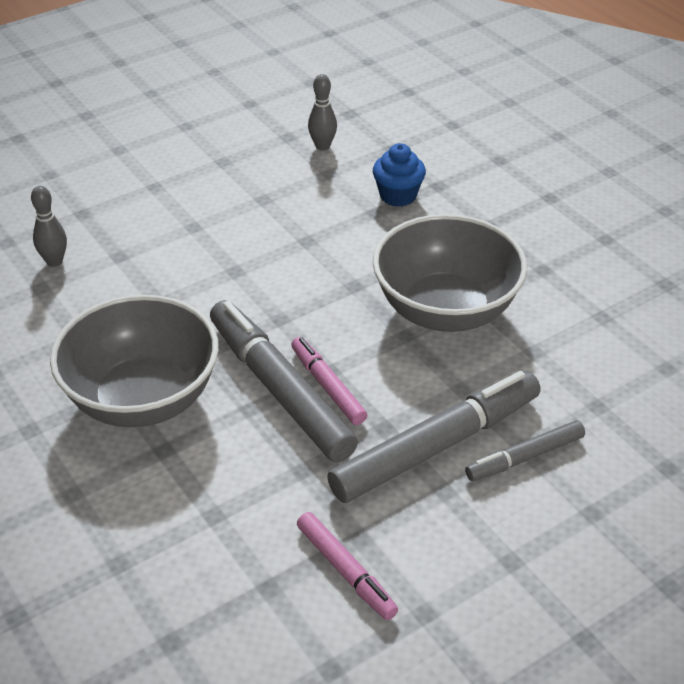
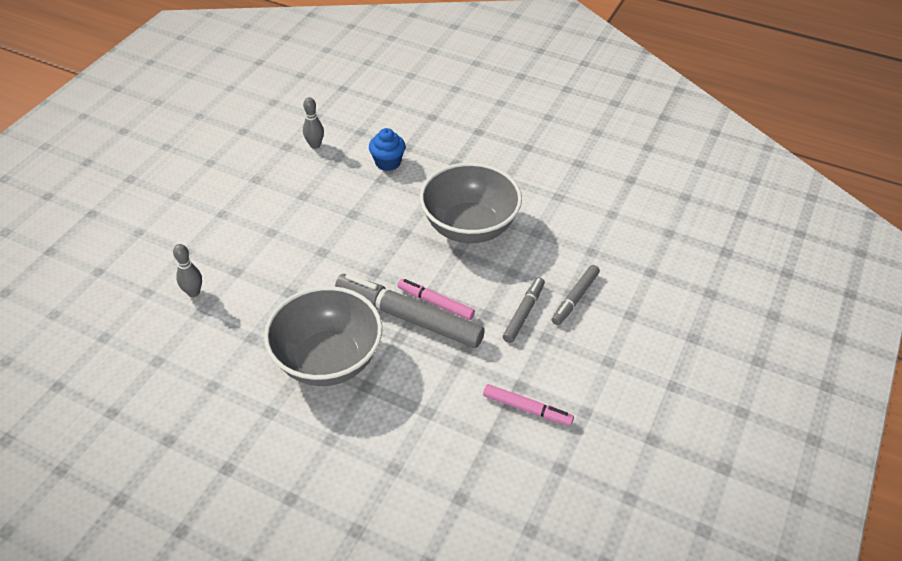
camera: 30 degrees left, 5 degrees up
(436, 447) = (524, 313): grey marker -> grey marker, size x0.53

